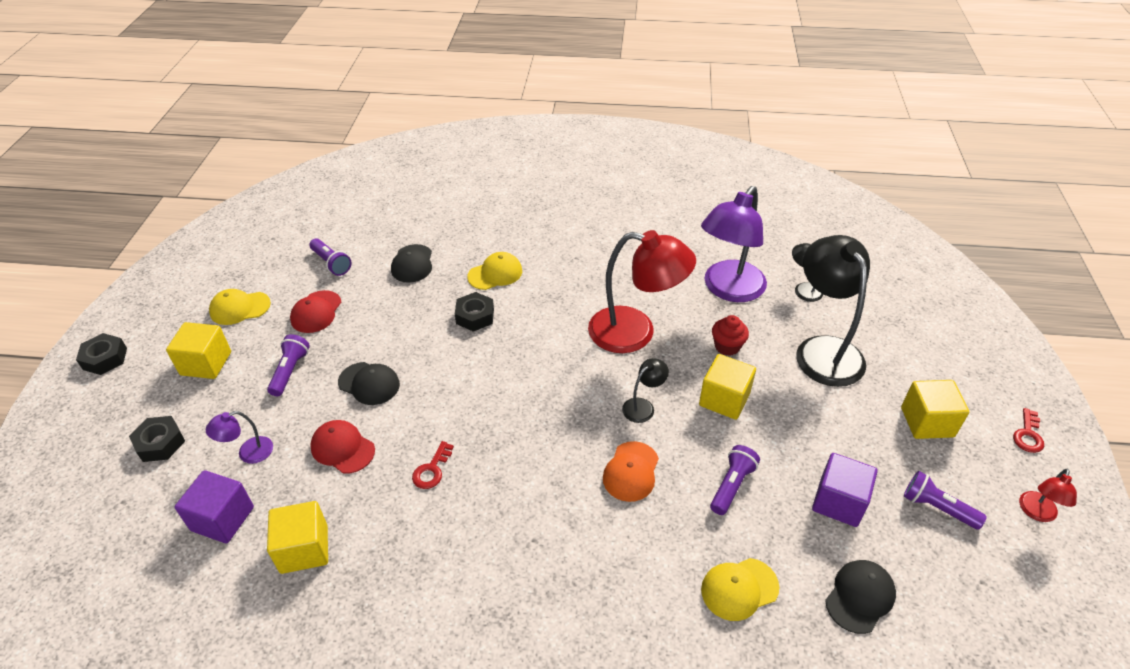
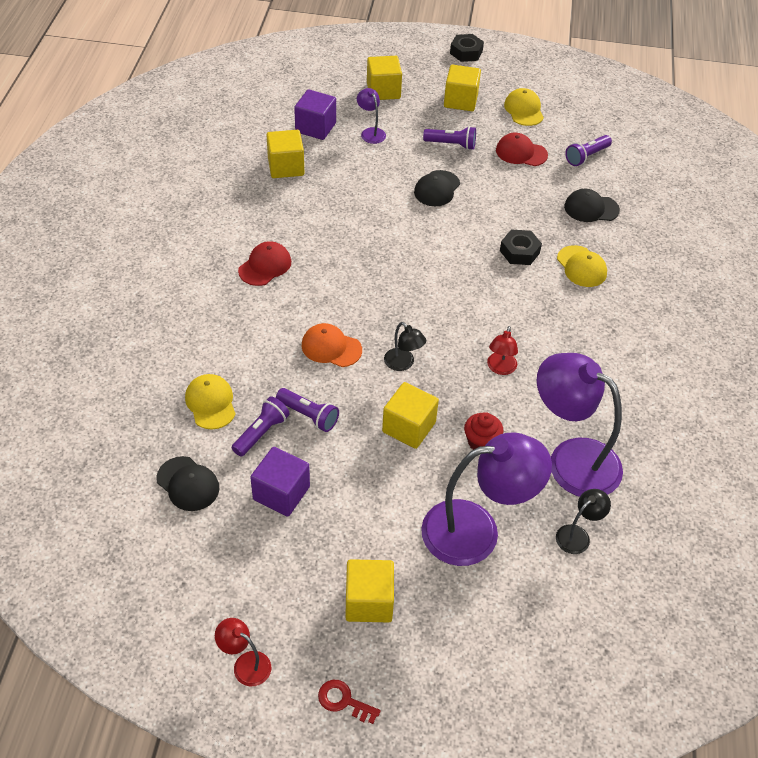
camera: 90 degrees right, 5 degrees up
(160, 443) = (383, 91): black nut -> yellow cube
(342, 448) = (371, 178): red cap -> red cap (265, 266)
(432, 470) = (345, 227): red key -> none
(635, 332) = (500, 368): red lamp -> red lamp, size x0.45
(823, 350) = (476, 530): black lamp -> purple lamp
(937, 507) = (264, 573): purple flashlight -> purple flashlight (261, 433)

